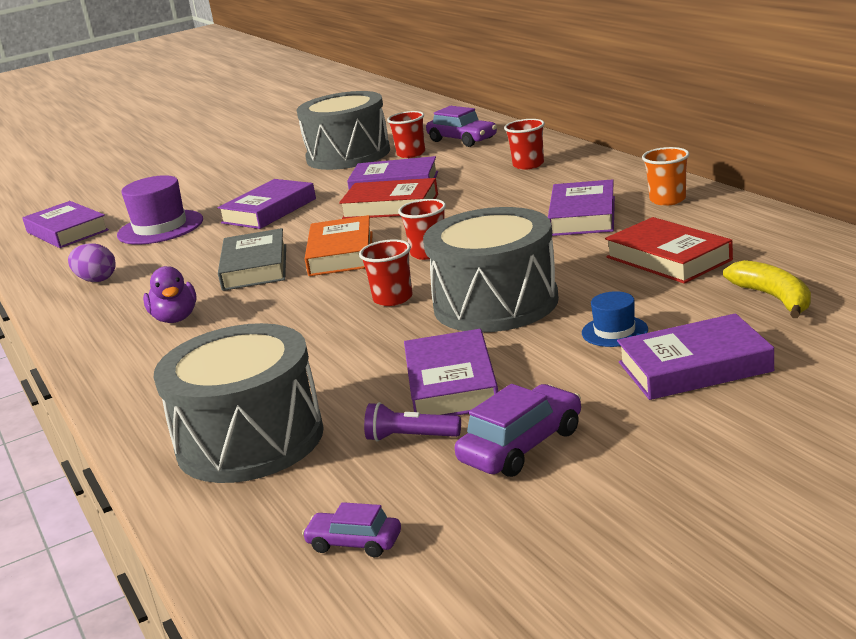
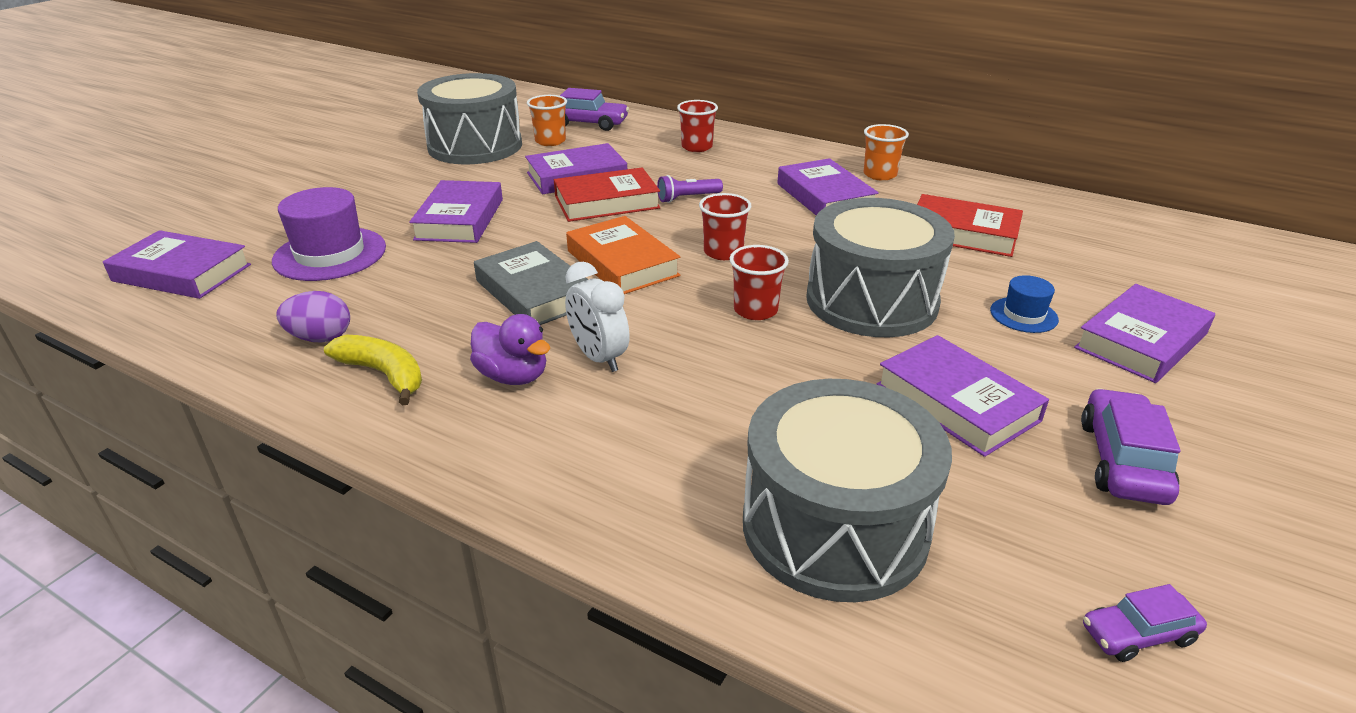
camera: 35 degrees left, 10 degrees up
(241, 315) = (599, 358): none -> white clock
(410, 437) = (1005, 477): purple flashlight -> purple flashlight (687, 198)
(411, 154) = (550, 141): red cup -> orange cup
(774, 298) = (1102, 262): yellow banana -> yellow banana (384, 374)

